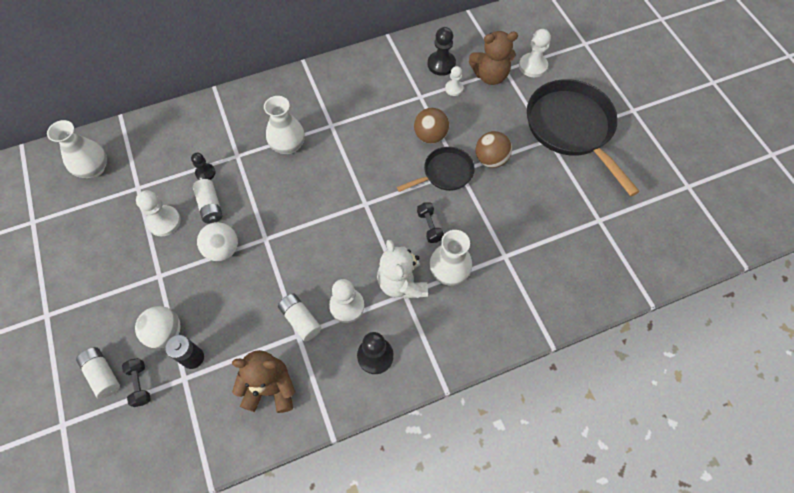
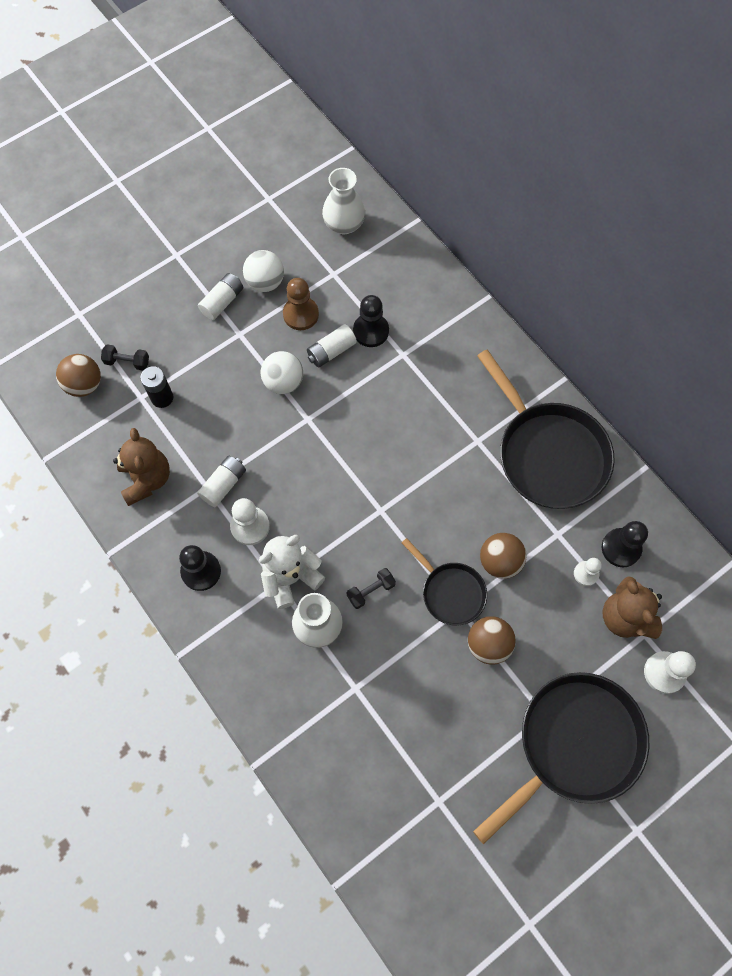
camera: 75 degrees right, 5 degrees up
(103, 374) = (130, 326): white battery -> white battery (222, 301)
(140, 384) = (127, 362): black dumbbell -> black dumbbell turned 45 degrees clockwise
(146, 432) = (84, 385): none -> brown ball
(164, 221) = (301, 314): white pawn -> brown pawn
(165, 333) = (181, 364): white ball -> white ball (265, 282)
(205, 173) = (371, 331): black pawn -> black pawn, size x1.59
(288, 145) = (433, 403): white vase -> none
(357, 85) = (548, 454): none -> black pan

